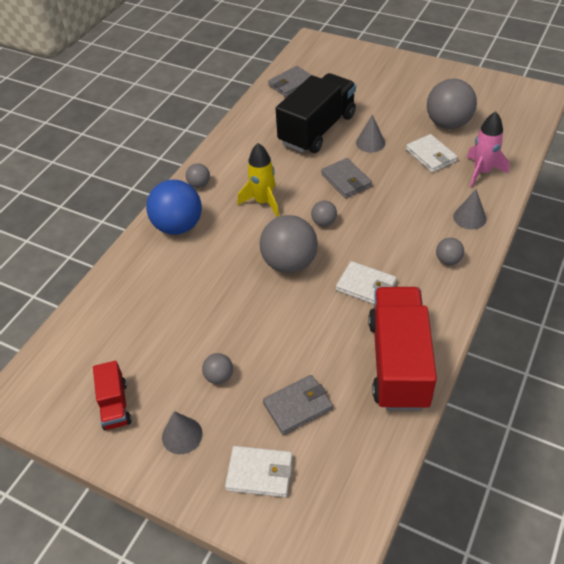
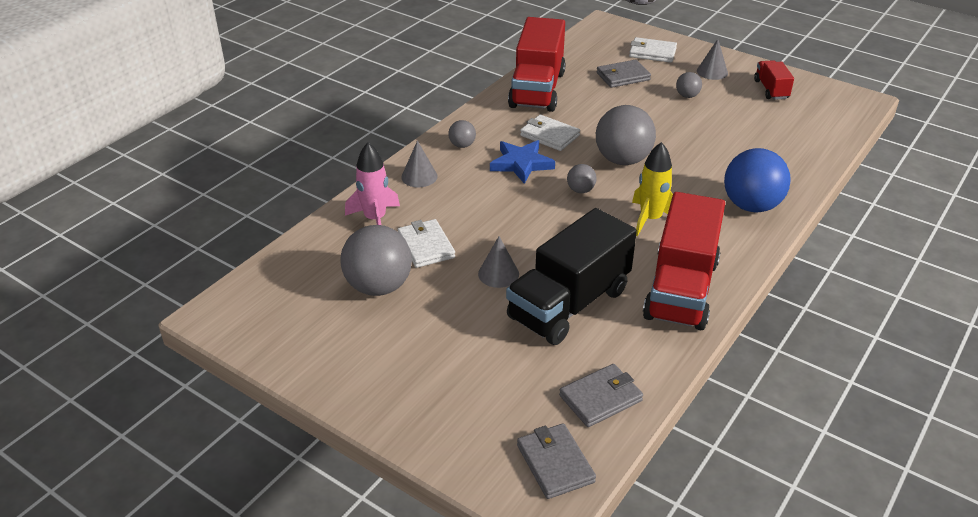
camera: 175 degrees left, 10 degrees down
(199, 184) = (735, 249): grey ball -> none
(242, 149) = (681, 289): none -> red truck
(346, 180) = (544, 230): grey wallet -> grey wallet (555, 463)
(383, 245) = (521, 164): none -> blue star

